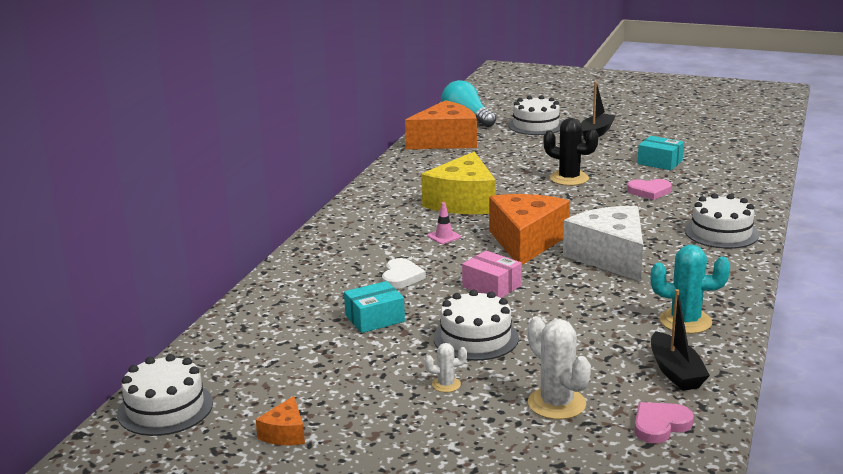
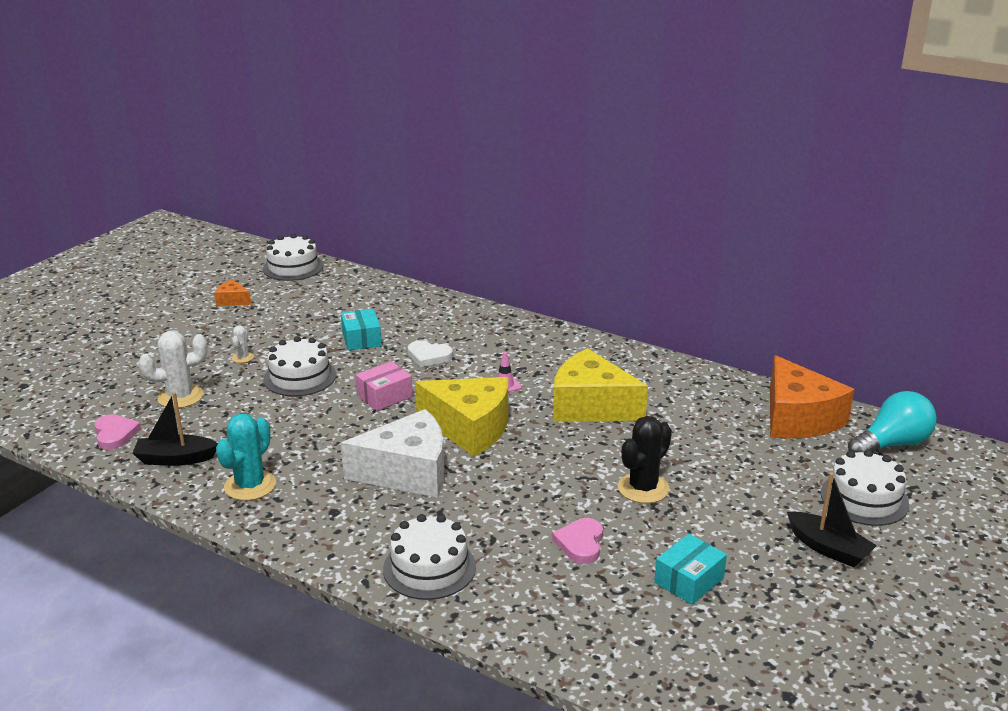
camera: 100 degrees right, 5 degrees up
(526, 242) = (470, 428): orange cheese -> yellow cheese

